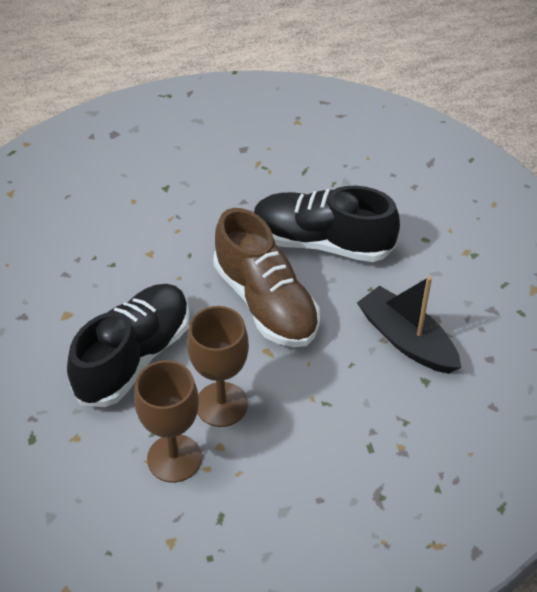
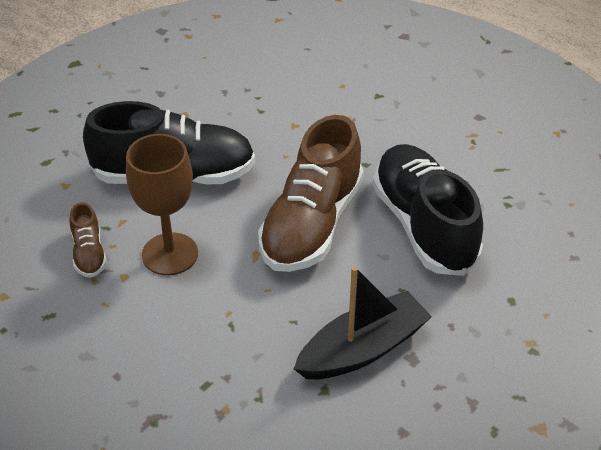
camera: 55 degrees right, 5 degrees down
(174, 458) = (89, 254): brown goblet -> brown shoe
(406, 340) = (363, 349): black boat -> black boat turned 45 degrees clockwise

